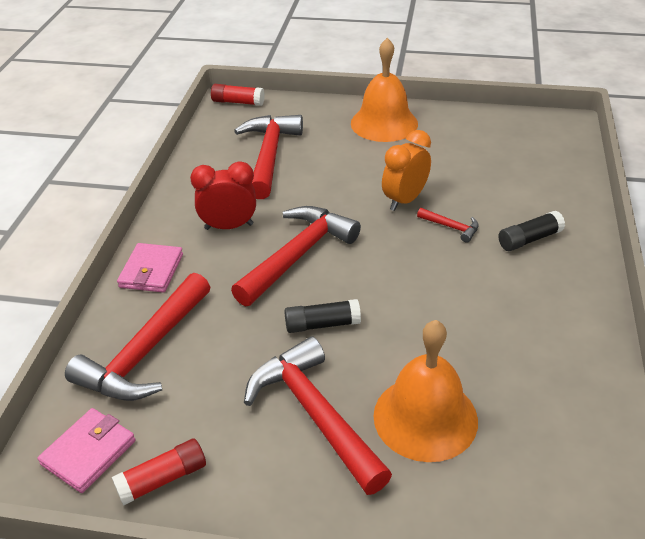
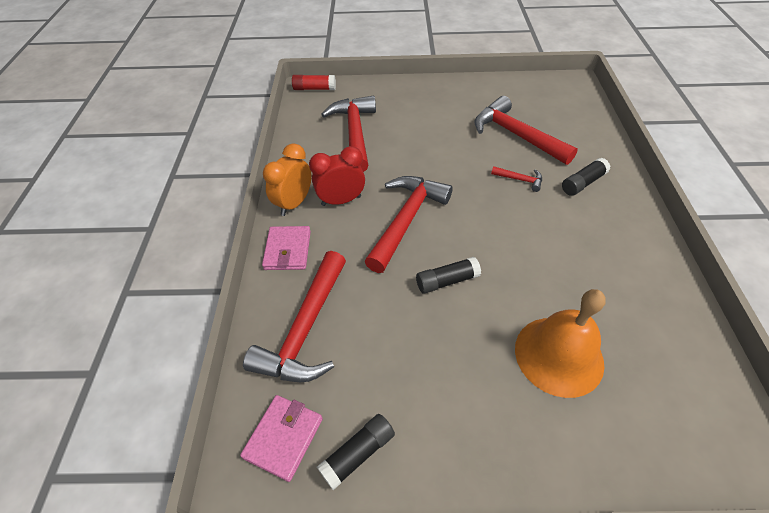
camera: 10 degrees left, 10 degrees up
(162, 479) = (358, 453): red glue stick -> black glue stick
(315, 414) = (468, 367): red hammer -> red hammer (516, 135)
(384, 123) = (437, 95): orange bell -> none
(405, 200) = (475, 160): orange clock -> orange clock (294, 203)

